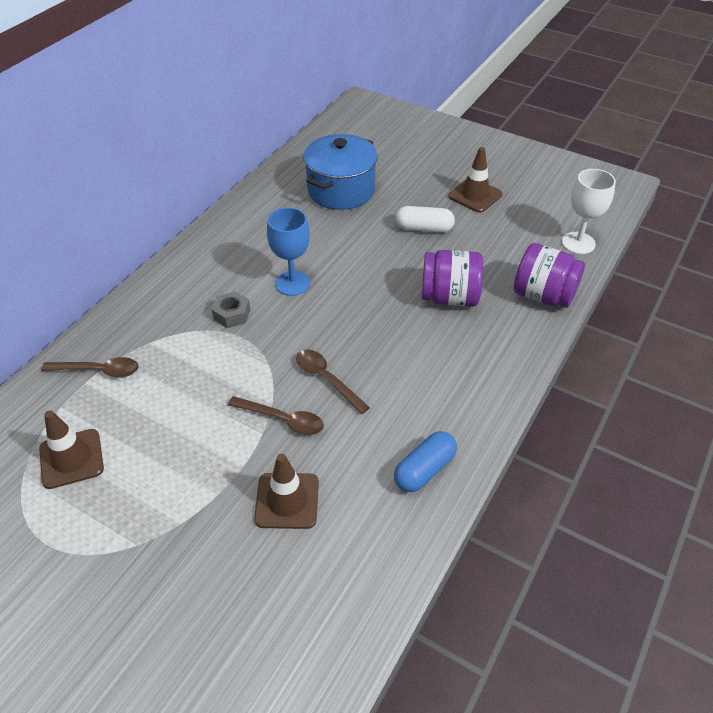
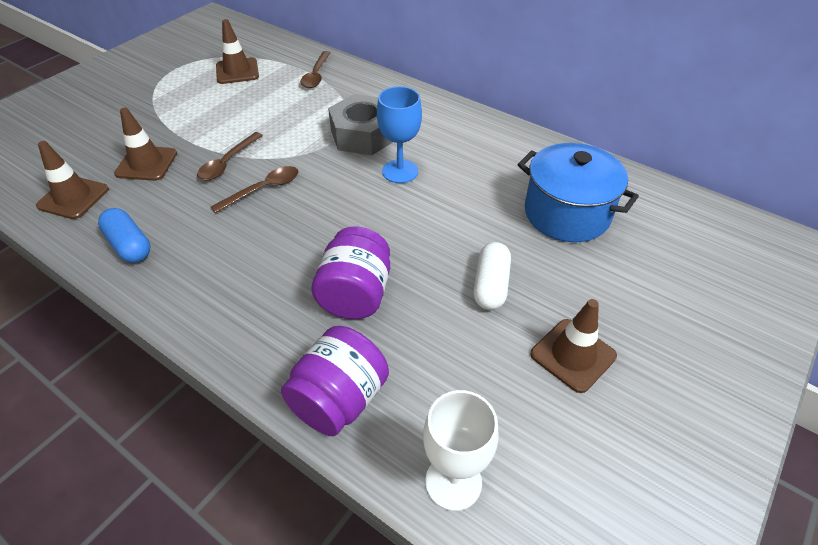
camera: 95 degrees right, 0 degrees up
(232, 314) = (363, 135): grey nut -> grey nut, size x1.93
(357, 557) = (73, 198): none -> brown traffic cone

